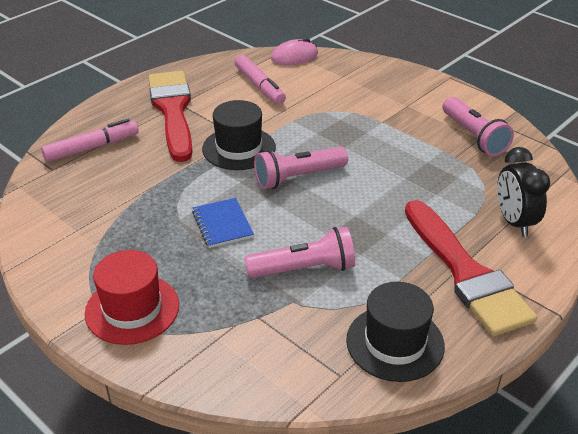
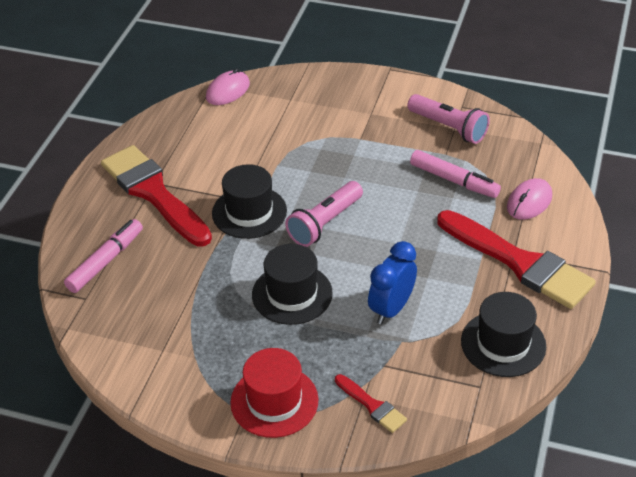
camera: 25 degrees left, 5 degrees up
(218, 349) = (372, 405): none -> red brush
(222, 224) = (292, 294): blue notebook -> black hat
(259, 86) = (218, 136): pink marker -> pink marker (454, 180)
(304, 269) = (391, 309): pink flashlight -> blue clock
(514, 222) = (529, 202): black clock -> pink mouse

